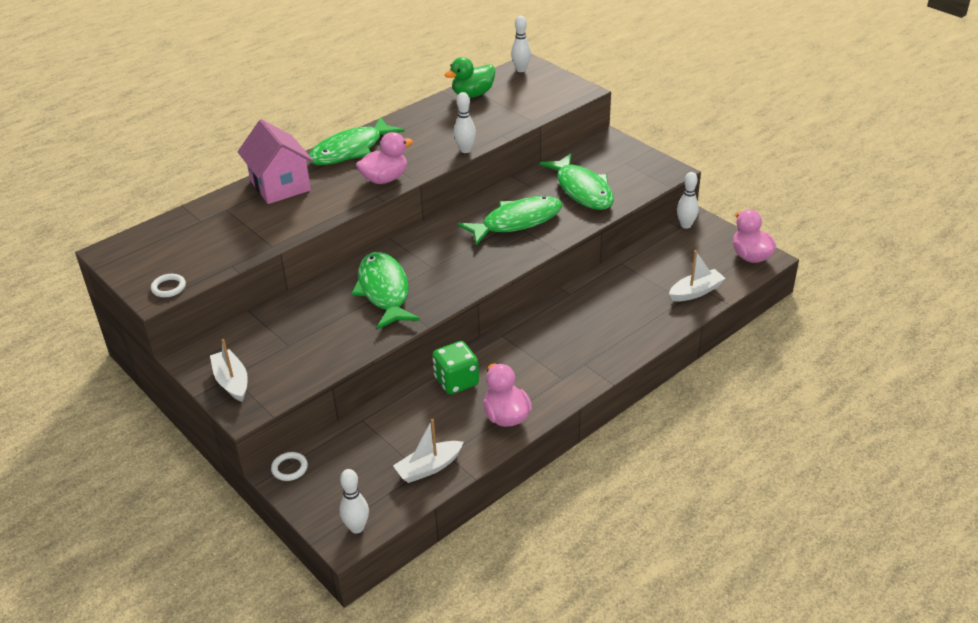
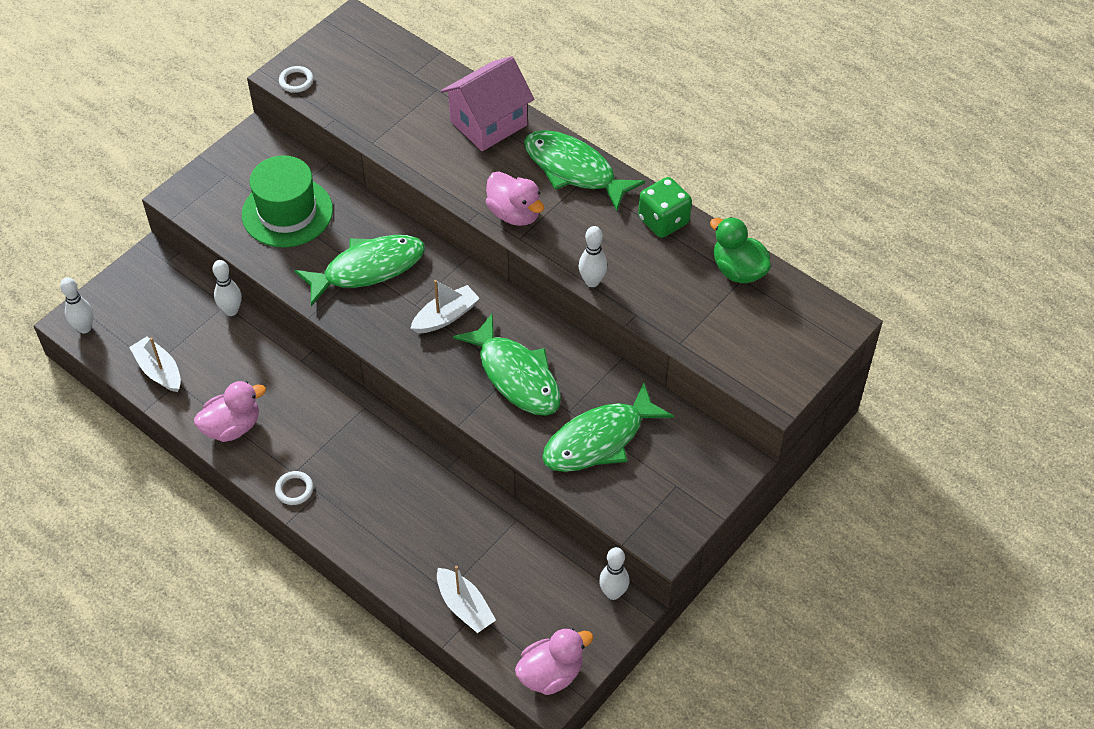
camera: 80 degrees right, 15 degrees up
(232, 382) = (219, 177): white boat -> white boat (445, 317)
(289, 468) = (159, 262): white ring -> white ring (294, 489)
(298, 337) = (287, 212): none -> green hat
(456, 381) = (285, 375): green dice -> green dice (663, 221)
(521, 70) = (822, 316): white bowling pin -> white bowling pin (231, 311)

